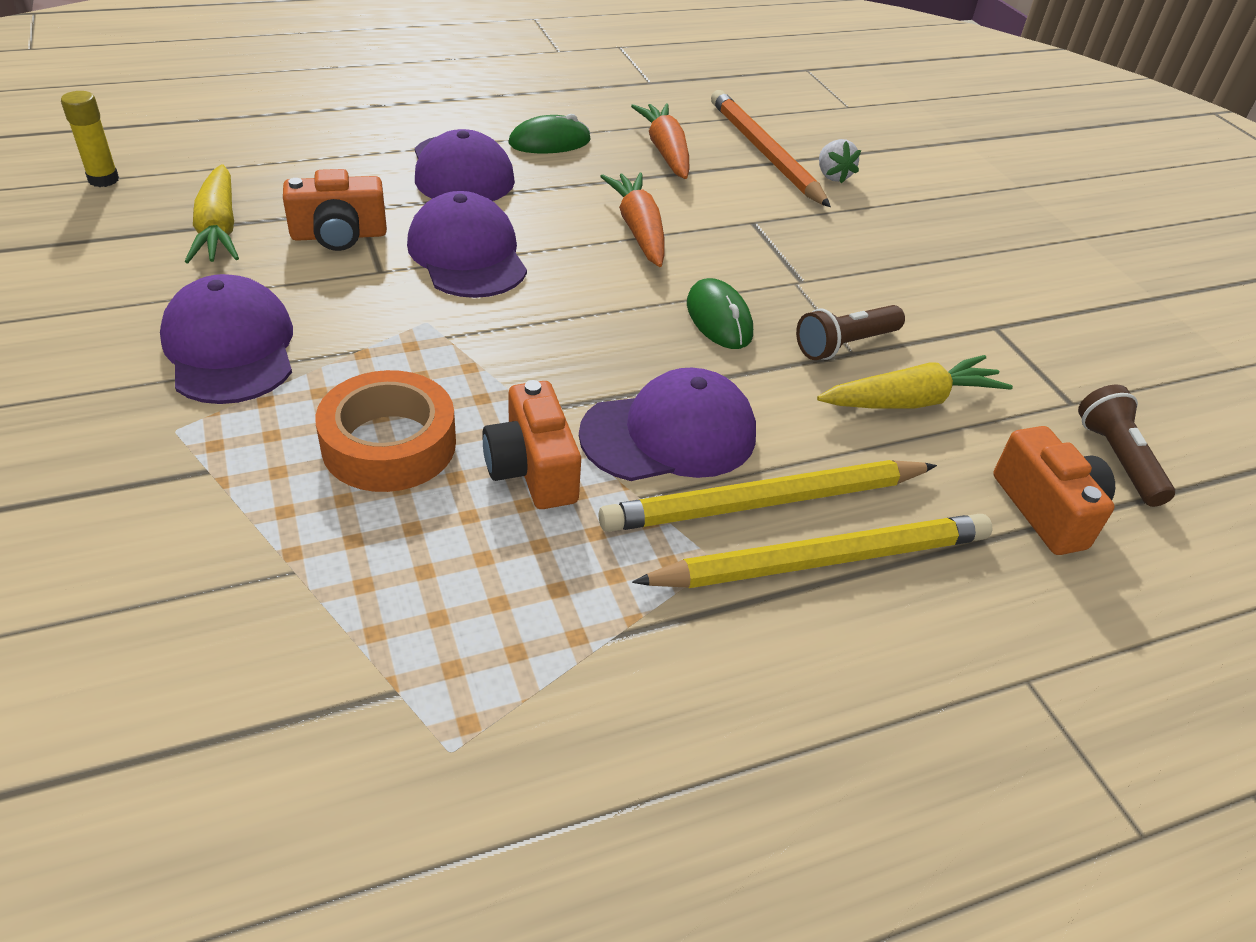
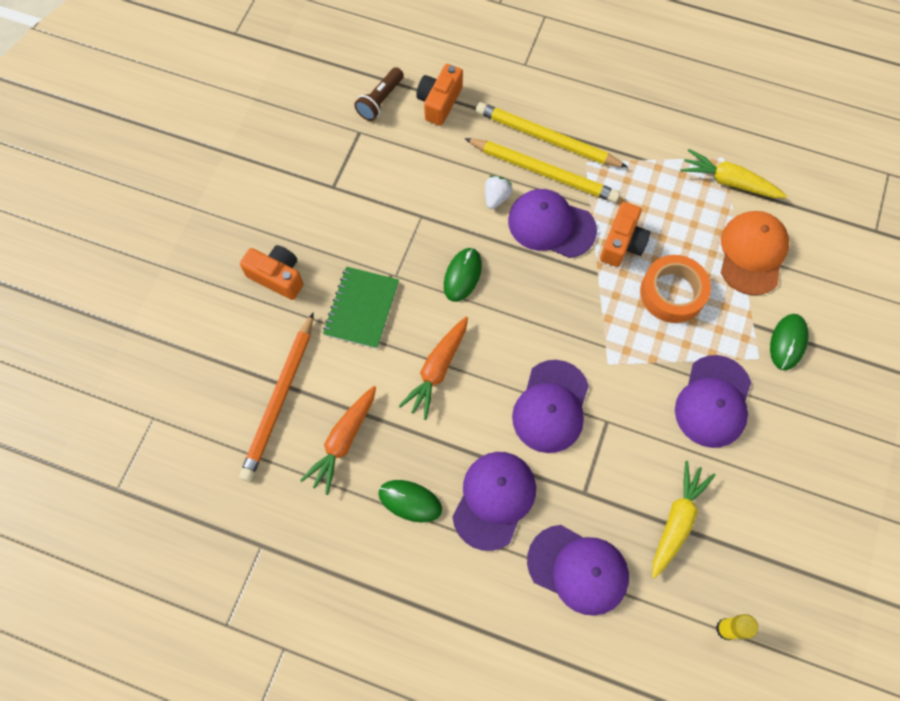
camera: 135 degrees left, 25 degrees up
(124, 474) = (788, 342): none -> green mouse
(268, 582) = (752, 253): none -> orange cap
(320, 161) = (578, 569): none -> purple cap
(339, 235) = (611, 470): orange camera -> orange camera (277, 277)
(789, 240) = (362, 308): none -> green notebook
(832, 176) = (266, 348): white strawberry -> white strawberry (496, 198)
(845, 345) = (420, 222): brown flashlight -> none
(911, 401) = (428, 176): yellow carrot -> yellow carrot (728, 181)

